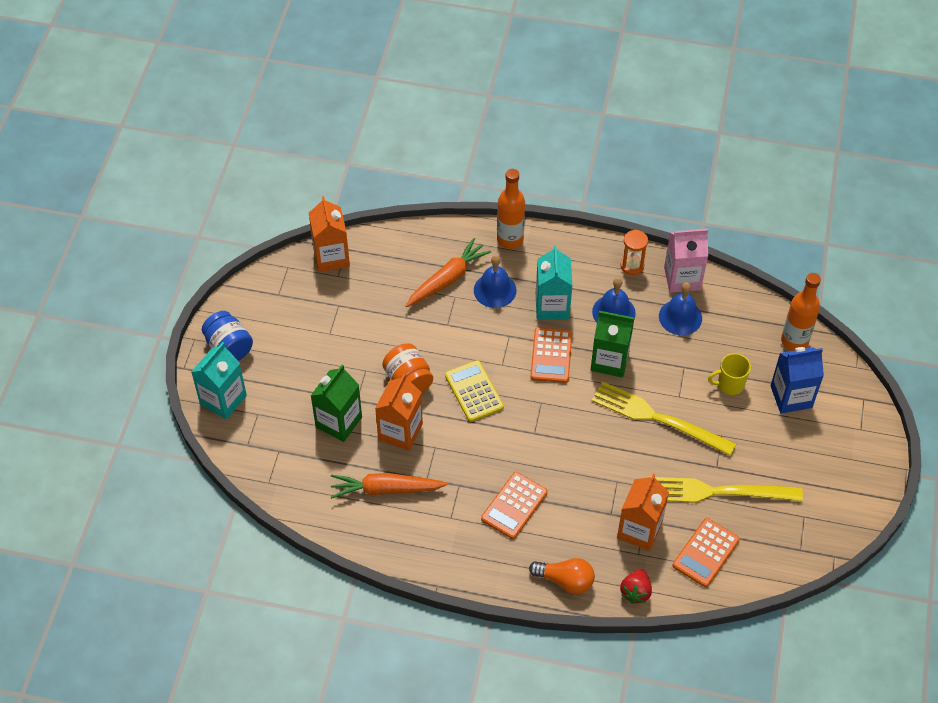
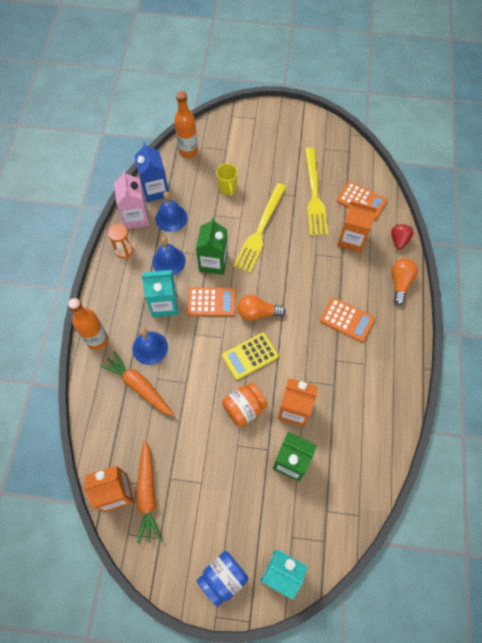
camera: 95 degrees left, 10 degrees up
(386, 489) = (349, 415): orange carrot -> orange carrot (147, 493)
(532, 404) = (257, 313): none -> orange light bulb
(635, 592) = (399, 240): red strawberry -> red strawberry turned 90 degrees counterclockwise
(791, 396) = (234, 153): blue carton -> blue carton (155, 190)

